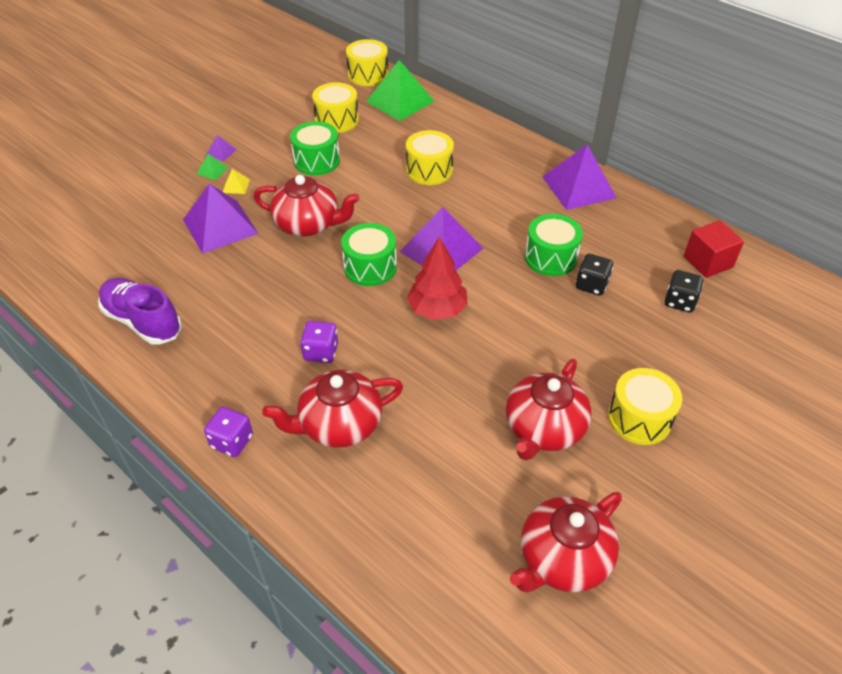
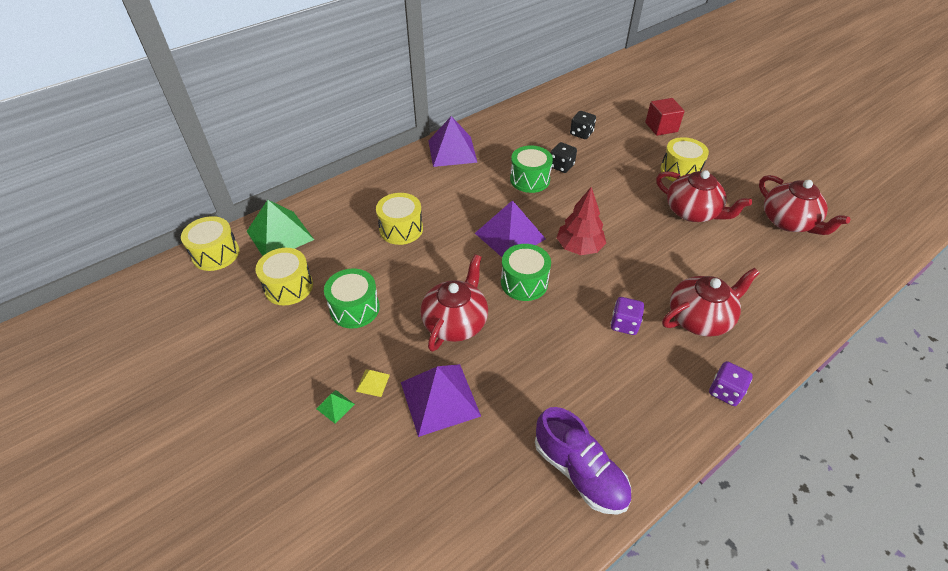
camera: 80 degrees left, 0 degrees up
(143, 321) = (579, 472): purple shoe -> purple shoe turned 90 degrees counterclockwise
(221, 152) = (301, 397): purple pyramid -> none
(339, 424) = (699, 318): red teapot -> red teapot turned 105 degrees counterclockwise
(708, 262) = (545, 114): red cube -> red cube (661, 127)

